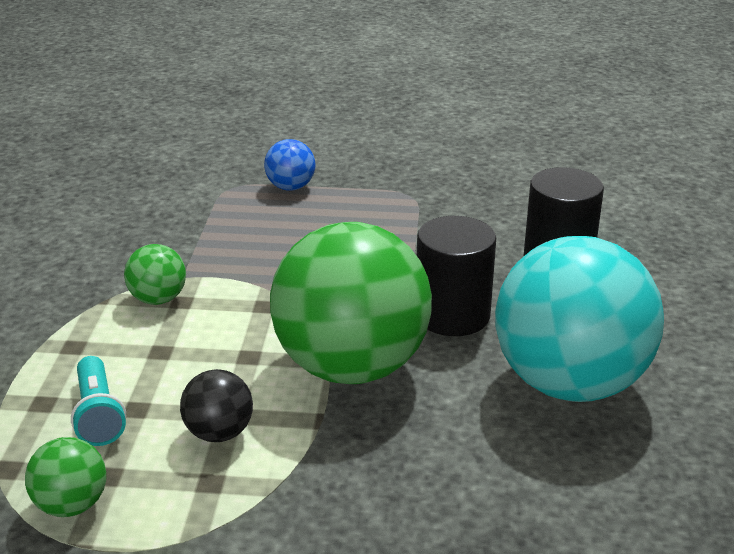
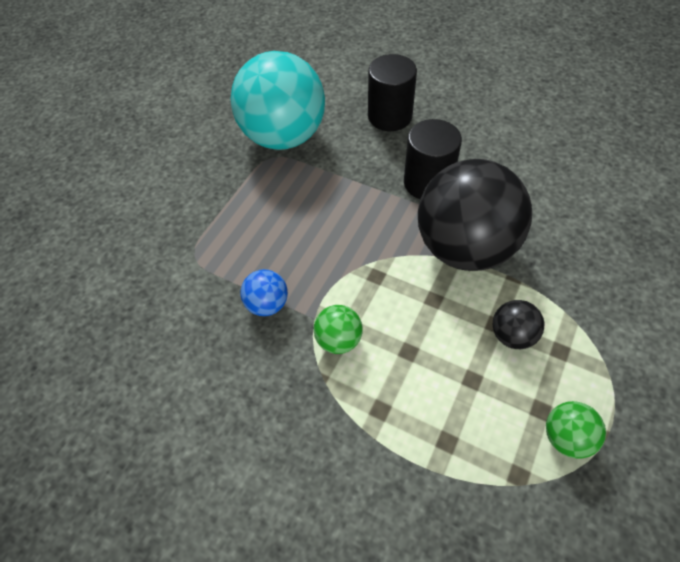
camera: 65 degrees left, 25 degrees up
(98, 415) = (472, 405): turquoise flashlight -> none
(290, 187) = (219, 219): blue ball -> blue ball (267, 304)
(351, 367) = (464, 248): green ball -> black ball
(569, 383) = (512, 156): turquoise ball -> turquoise ball (284, 137)

